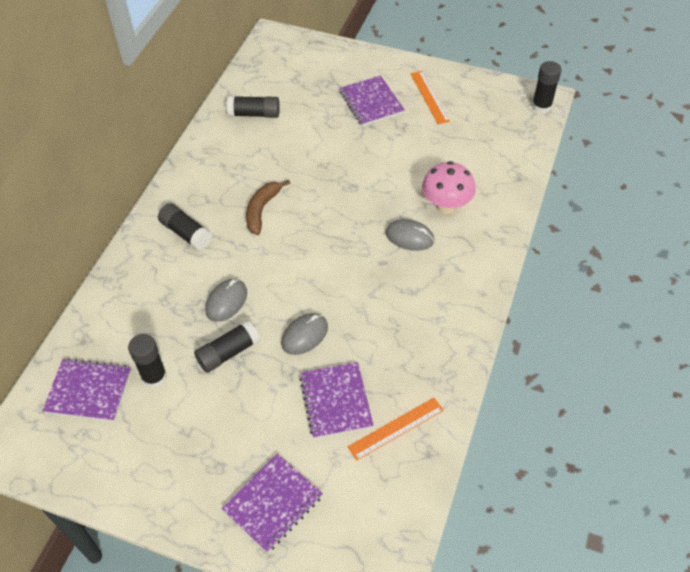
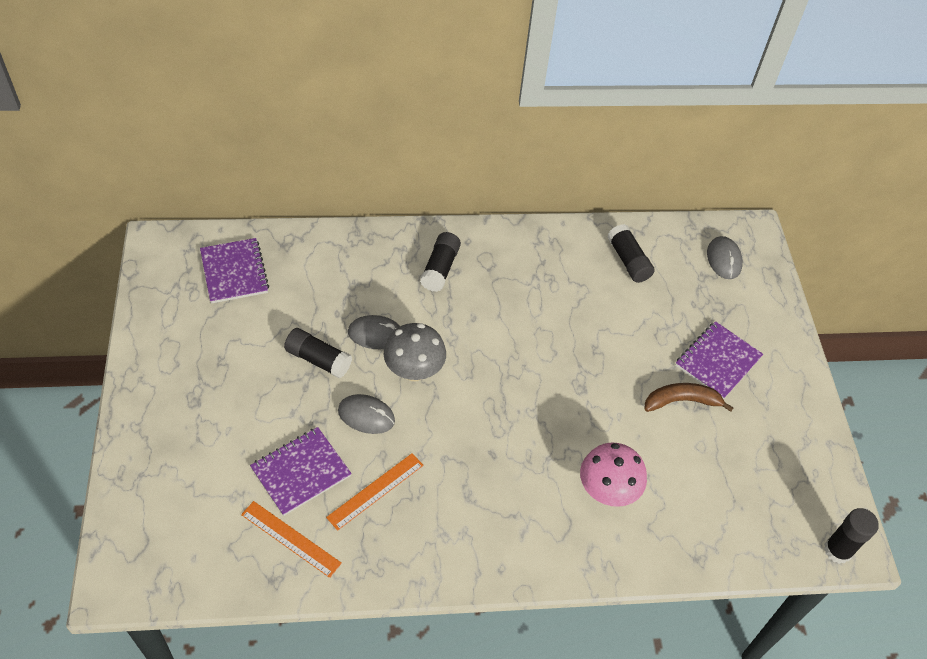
camera: 60 degrees right, 0 degrees up
(154, 377) = (268, 313): black glue stick -> none
(262, 210) = (503, 319): brown banana -> brown banana (681, 401)
(273, 503) = (172, 460): purple notebook -> none
(278, 287) = (414, 371): none -> grey mushroom
(409, 237) = (541, 468): grey mouse -> grey mouse (723, 259)
(429, 97) = (767, 418): orange ruler -> orange ruler (375, 491)

